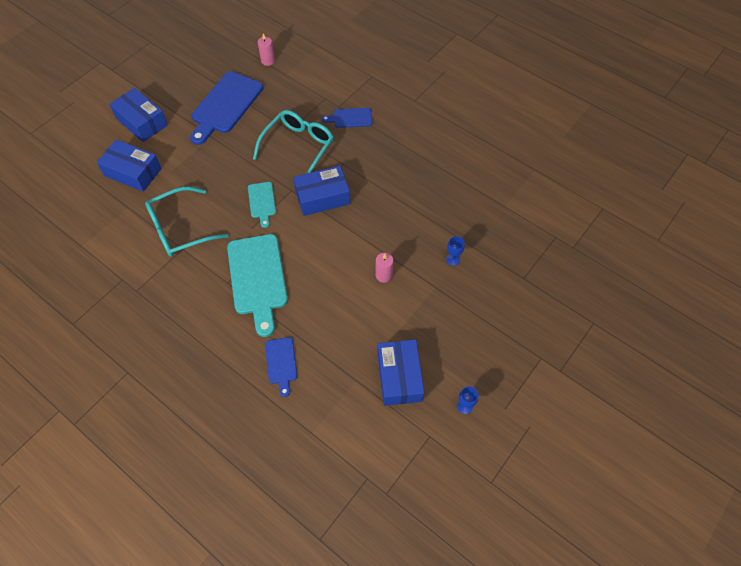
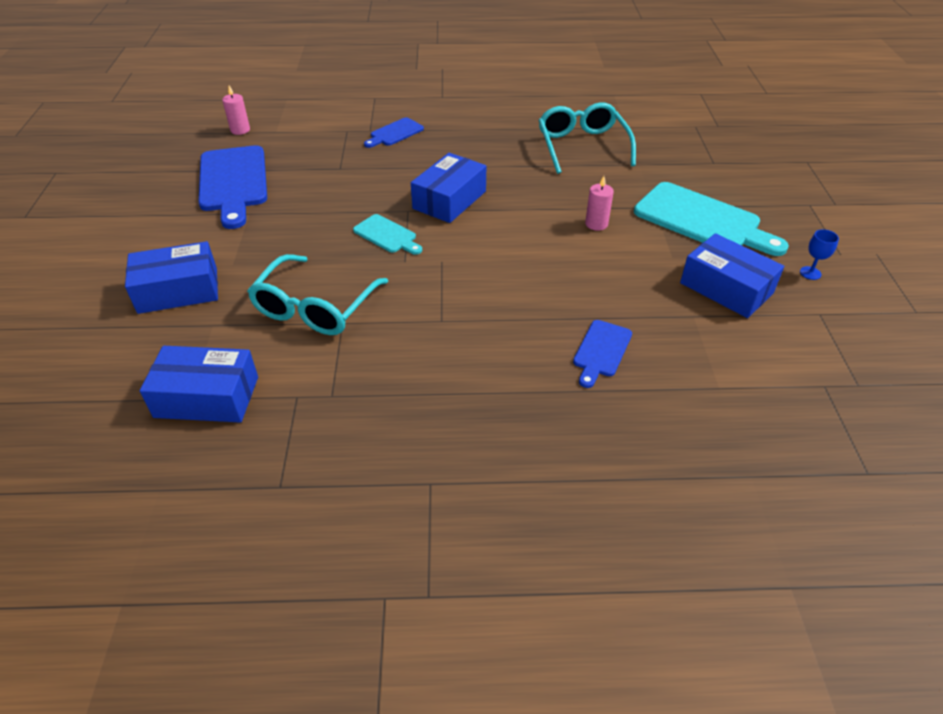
camera: 40 degrees left, 15 degrees down
(142, 122) = (132, 242): blue box -> blue box (207, 397)
(257, 278) = (471, 297): turquoise cutting board -> turquoise cutting board (702, 220)
(281, 363) = (601, 351): blue cutting board -> blue cutting board turned 75 degrees clockwise
(298, 147) = (368, 176): turquoise glasses -> turquoise glasses (582, 146)
(453, 259) = (639, 181): blue goblet -> none

